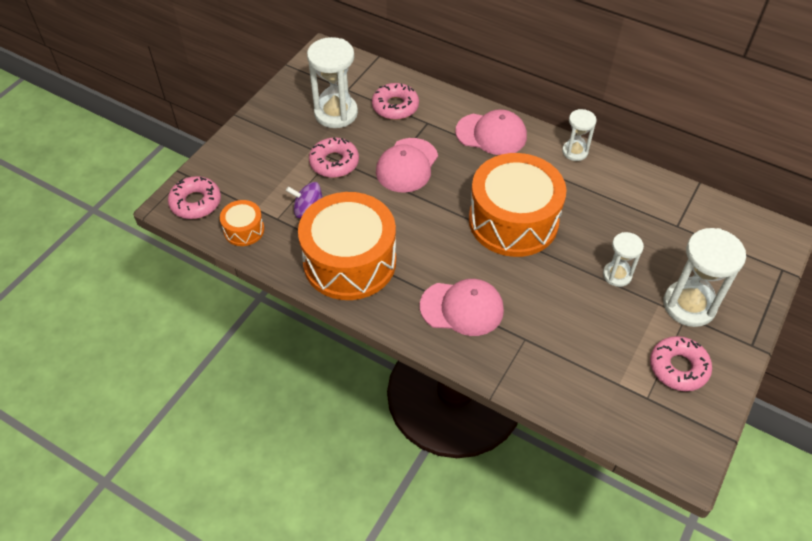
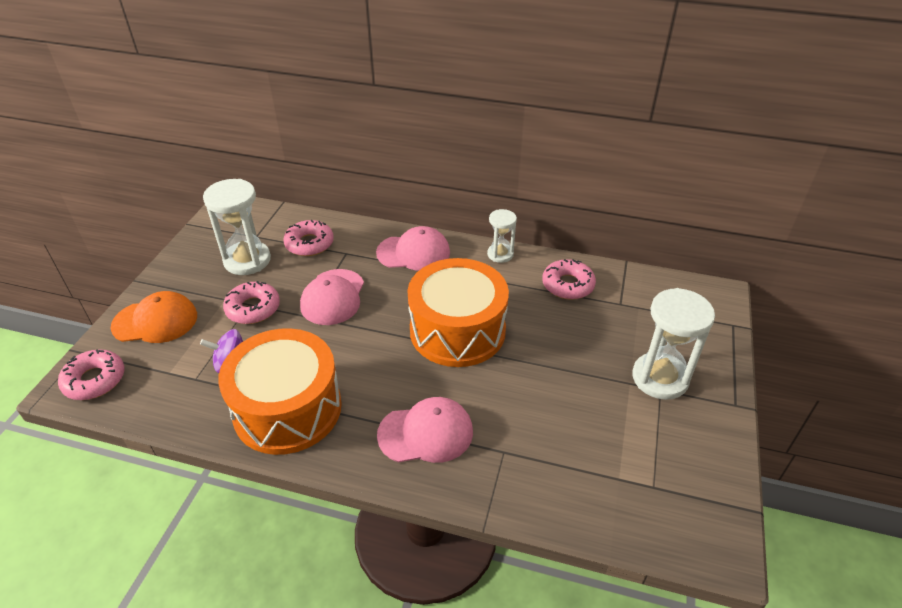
camera: 15 degrees left, 10 degrees down
(244, 230) = (156, 399): orange drum -> none
(249, 158) = (155, 321): none -> orange cap
(617, 275) = (578, 363): white hourglass -> none
(678, 367) = (673, 445): pink donut -> pink donut (568, 285)

